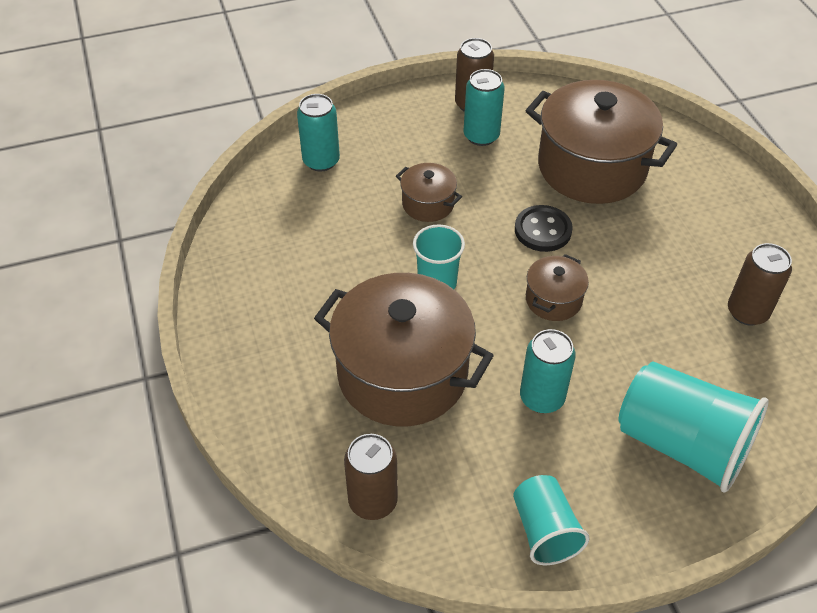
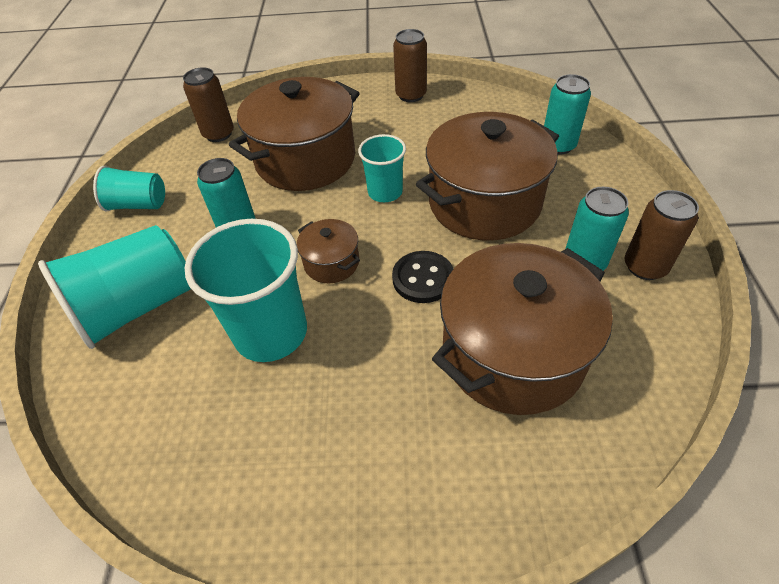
camera: 110 degrees right, 0 degrees up
(428, 204) = (484, 203): brown pot -> brown pot, size x2.16
(652, 319) = (271, 332): none -> turquoise cup
(747, 312) = (233, 430): brown can -> brown can (411, 95)

